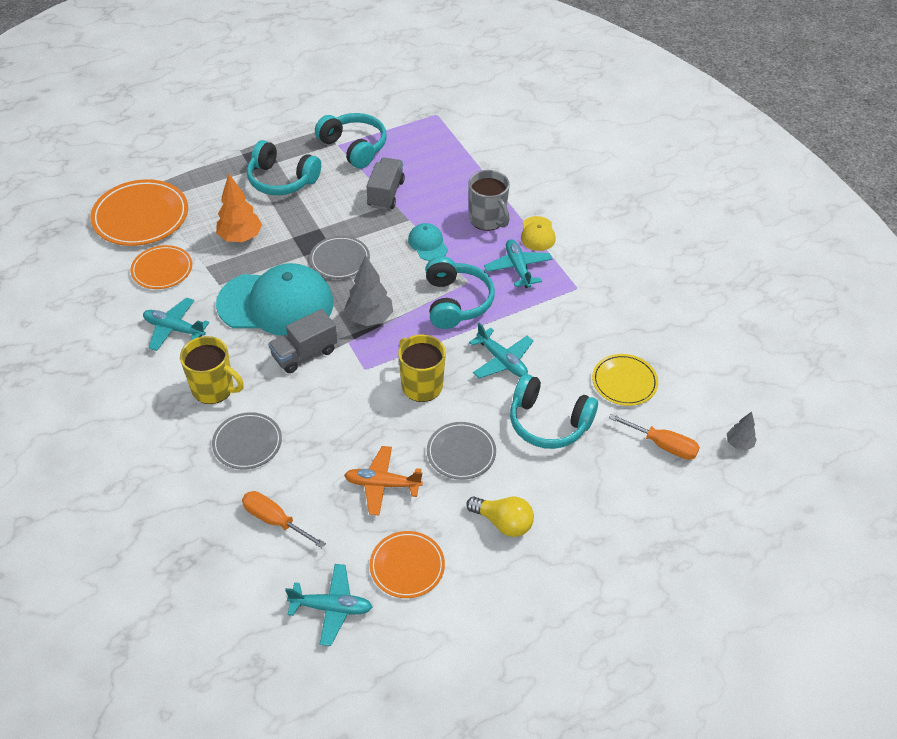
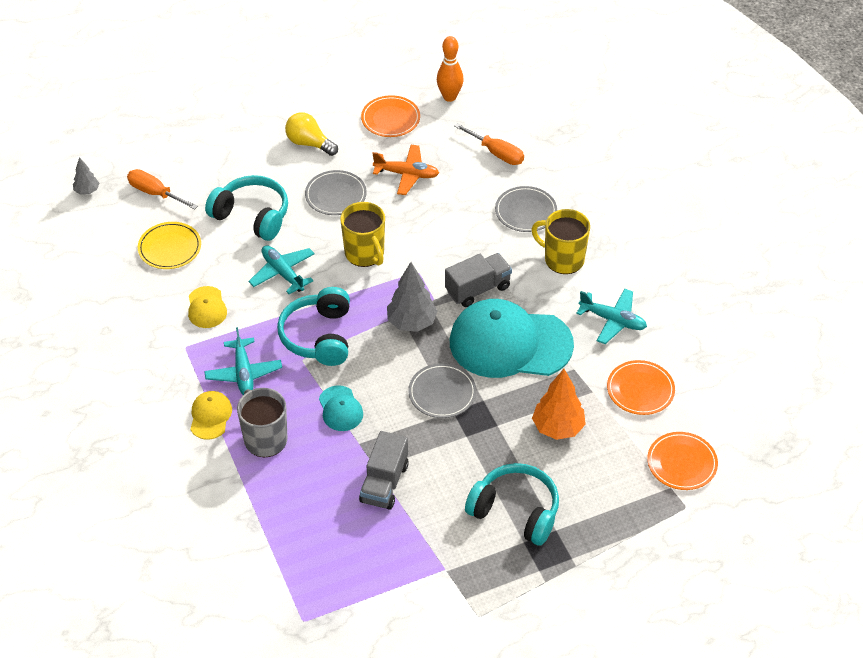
camera: 175 degrees left, 0 degrees up
(141, 216) = (682, 463): orange plate -> orange plate, size x0.61
(331, 608) = (449, 97): turquoise plane -> orange bowling pin
(354, 147) = (422, 563): turquoise headphones -> none
(568, 323) = (206, 307): none -> yellow cap

